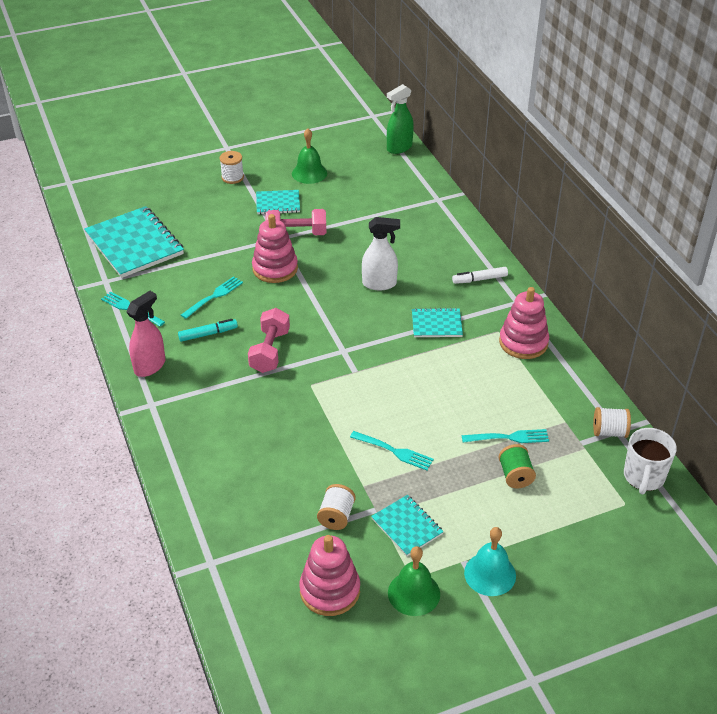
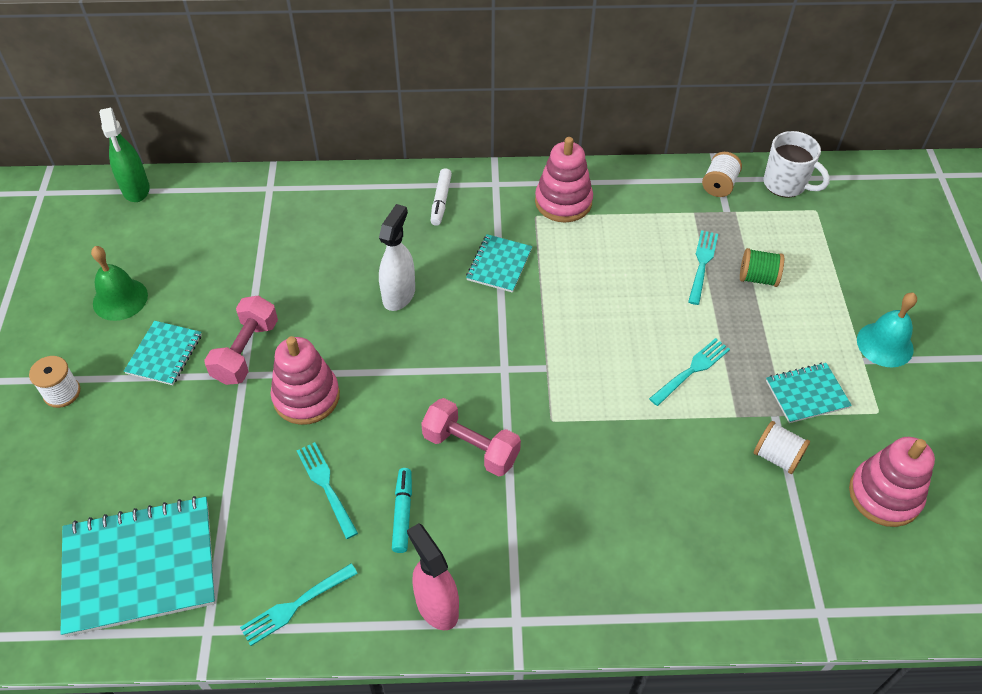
camera: 70 degrees left, 10 degrees up
(414, 593) = (900, 417): green bell -> none

